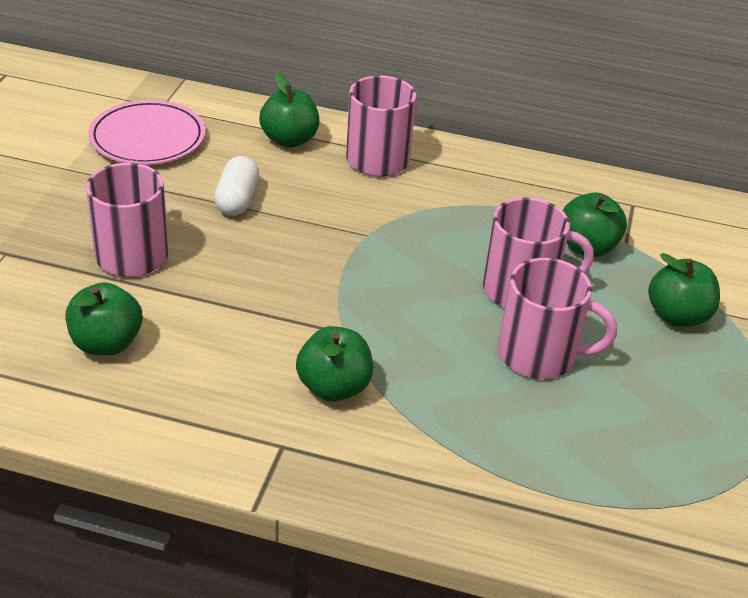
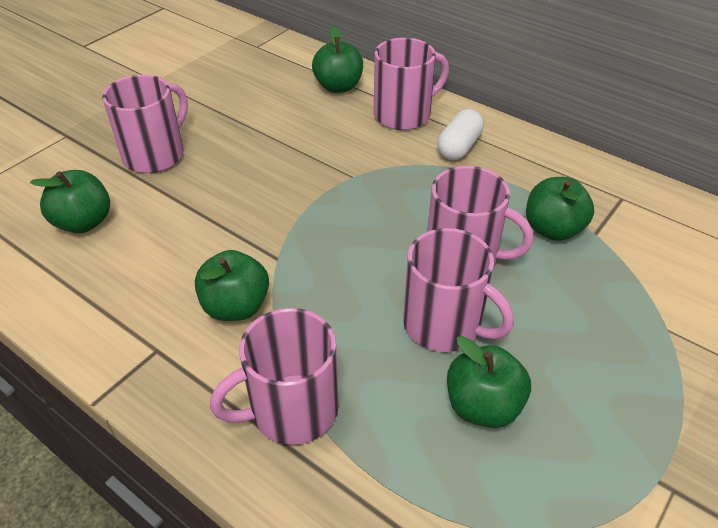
camera: 25 degrees right, 5 degrees up
(147, 138) = (229, 68): pink plate -> none
(237, 200) = (264, 127): white capsule -> white capsule (459, 147)
(448, 462) = (291, 410): none -> pink mug
(677, 316) = (612, 319): green apple -> green apple (483, 406)

